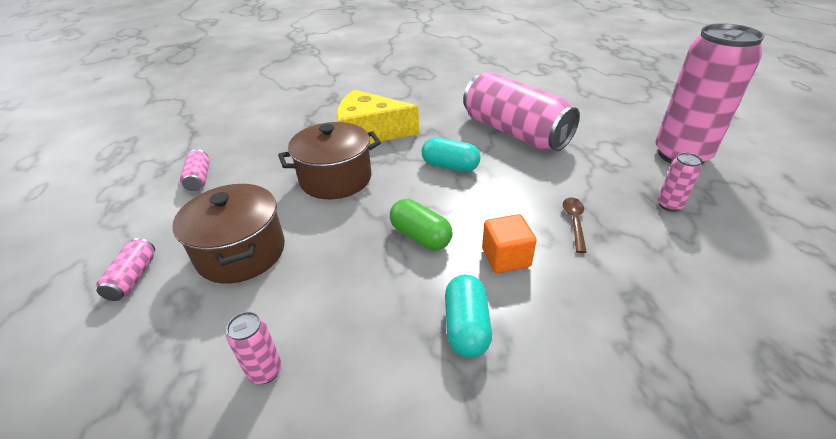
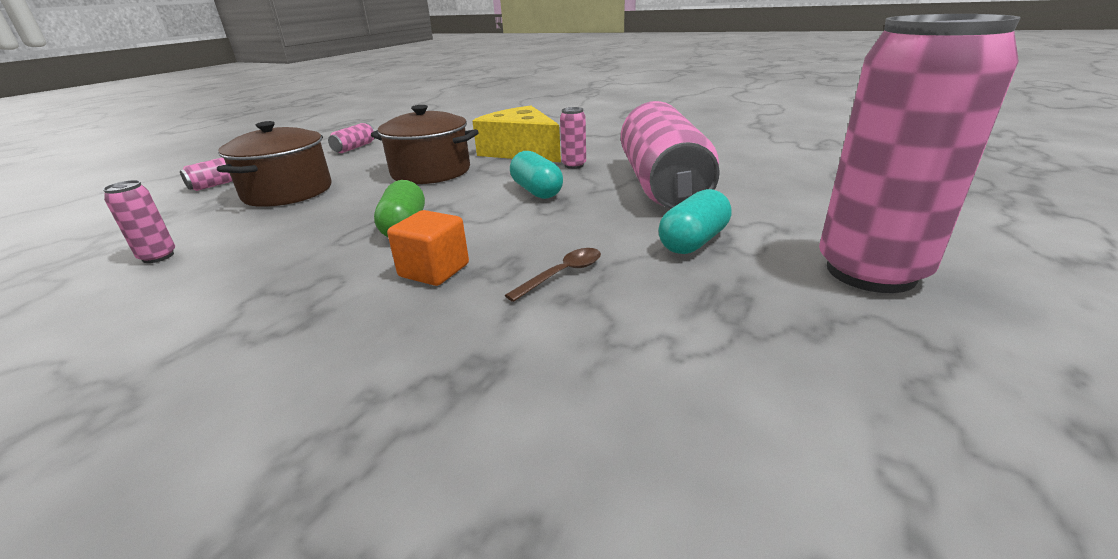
camera: 40 degrees right, 10 degrees down
(466, 326) = (297, 299): turquoise capsule -> turquoise capsule (693, 241)
(669, 205) = (728, 310): pink can -> pink can (574, 165)

